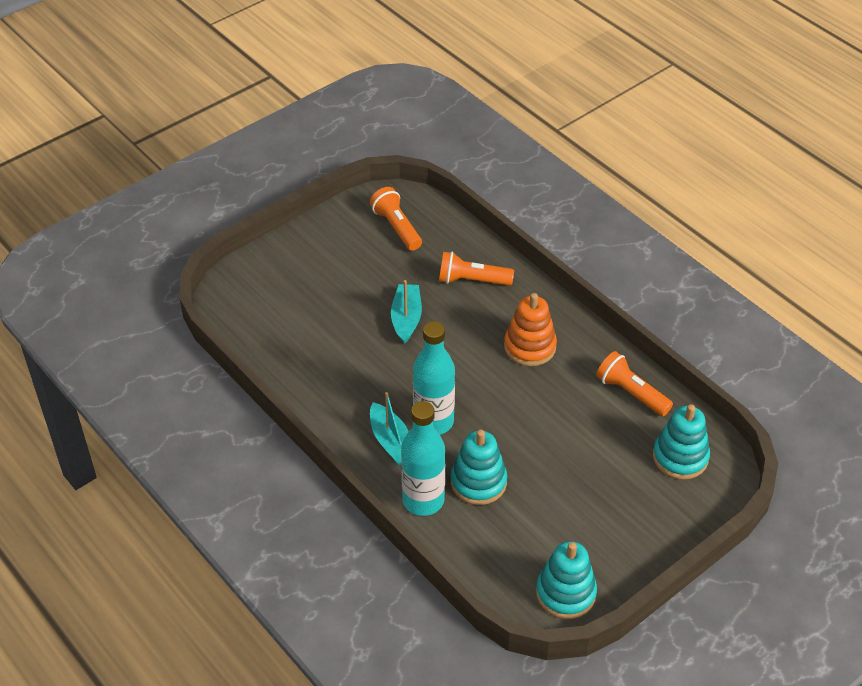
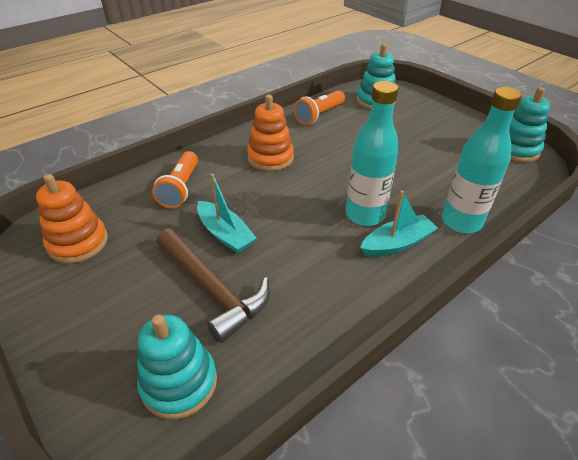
camera: 90 degrees left, 5 degrees down
(342, 316) = (213, 289): none -> brown hammer
(396, 227) = (78, 243): orange flashlight -> orange stacking toy
(406, 318) = (225, 234): turquoise boat -> turquoise boat turned 135 degrees counterclockwise
(478, 482) = (428, 188): turquoise stacking toy -> turquoise stacking toy (179, 382)

